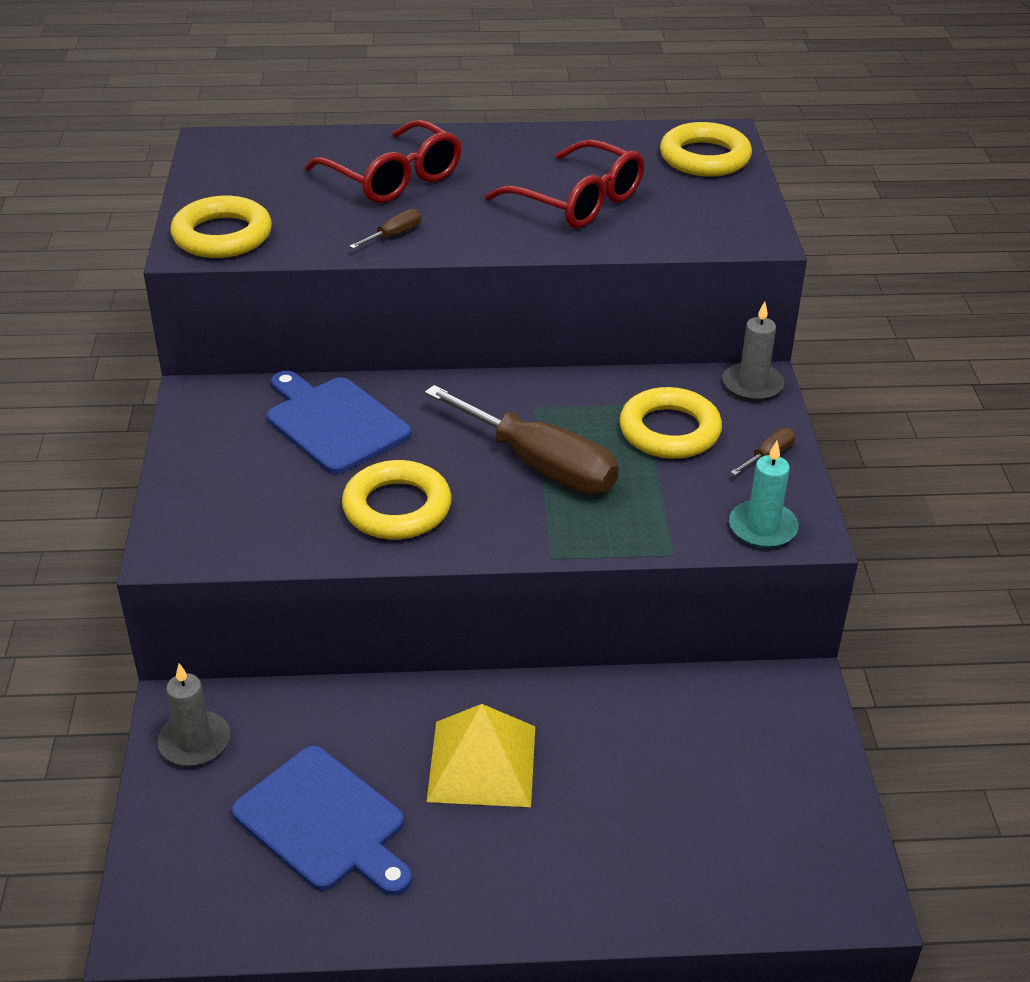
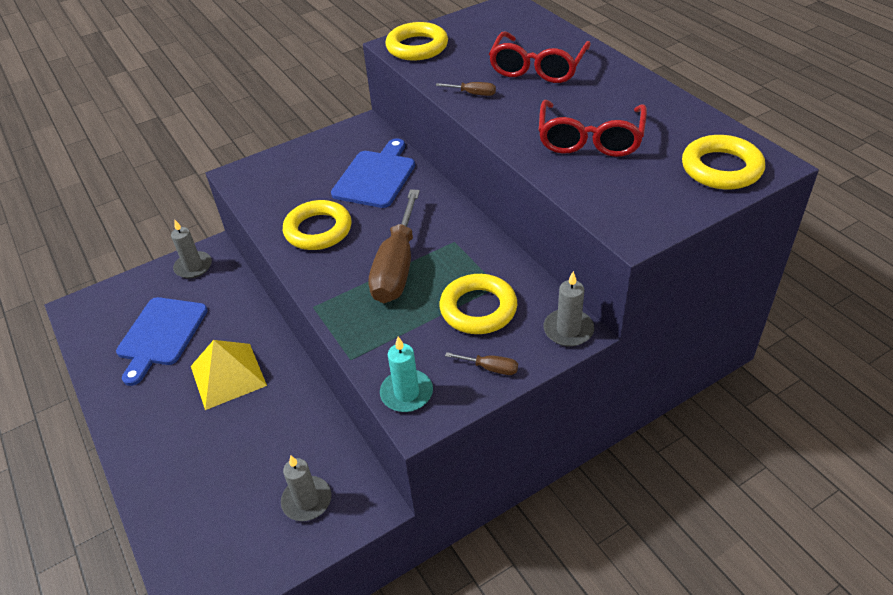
camera: 65 degrees right, 5 degrees up
(760, 744) = (307, 500): none -> grey candle

